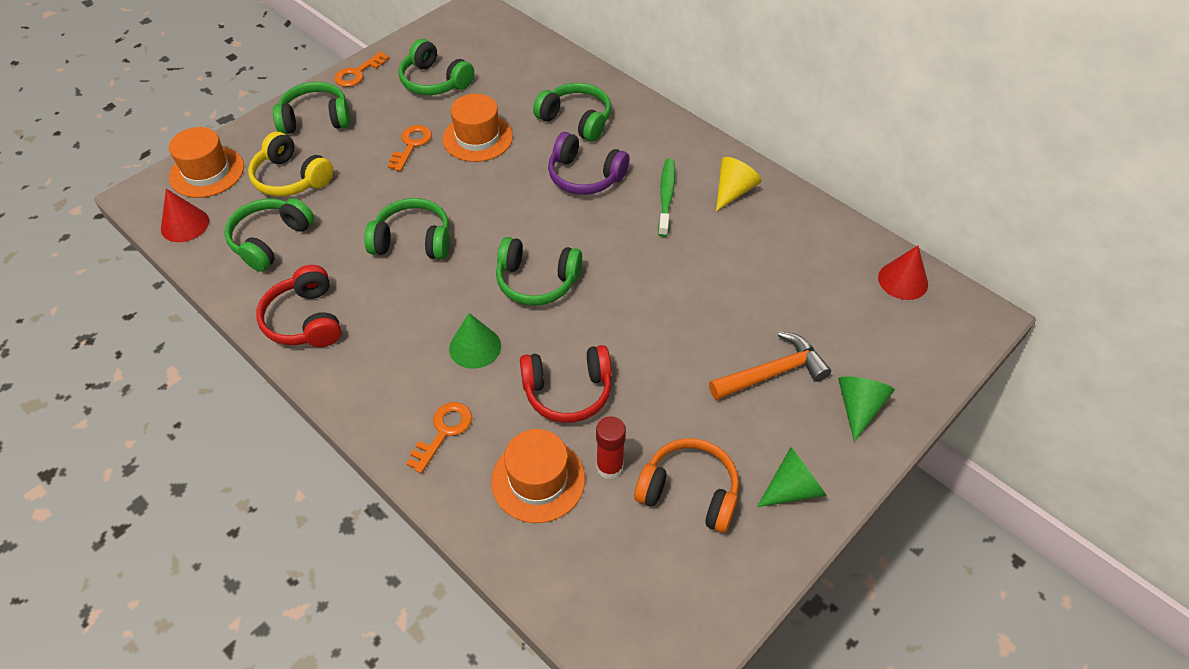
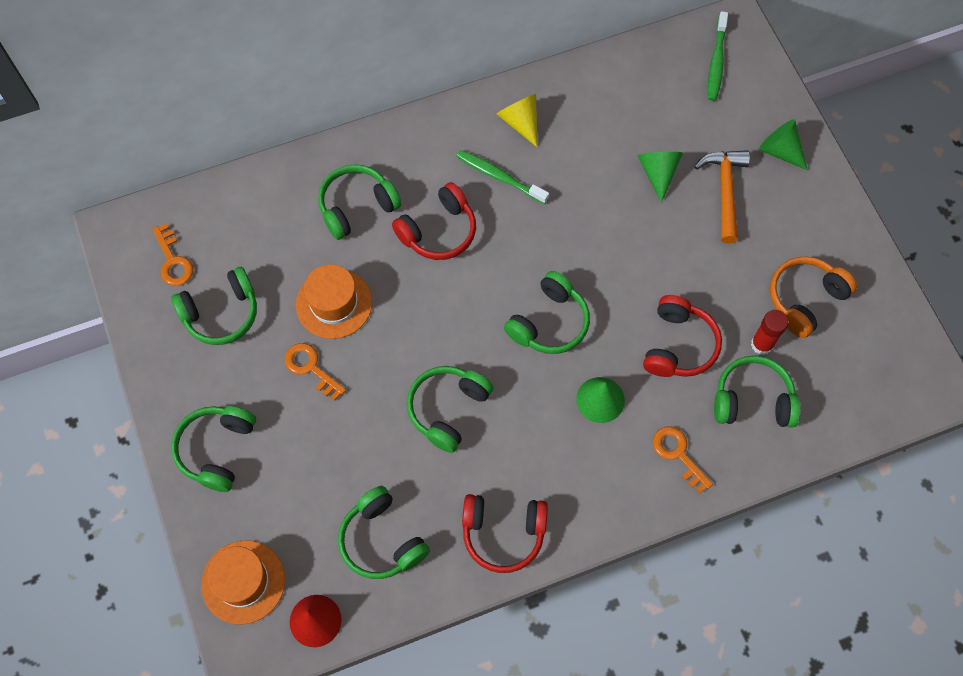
camera: 65 degrees left, 15 degrees up
(291, 178) = (299, 498): yellow headphones -> none
(358, 73) = (161, 385): orange key -> orange key (173, 261)
(538, 480) = (752, 400): orange hat -> green headphones
(585, 176) = (438, 231): purple headphones -> red headphones
(793, 488) = (829, 230): green cone -> green cone (658, 173)
(903, 280) = (677, 54): red cone -> none
(922, 315) = (716, 61): none -> green toothbrush

